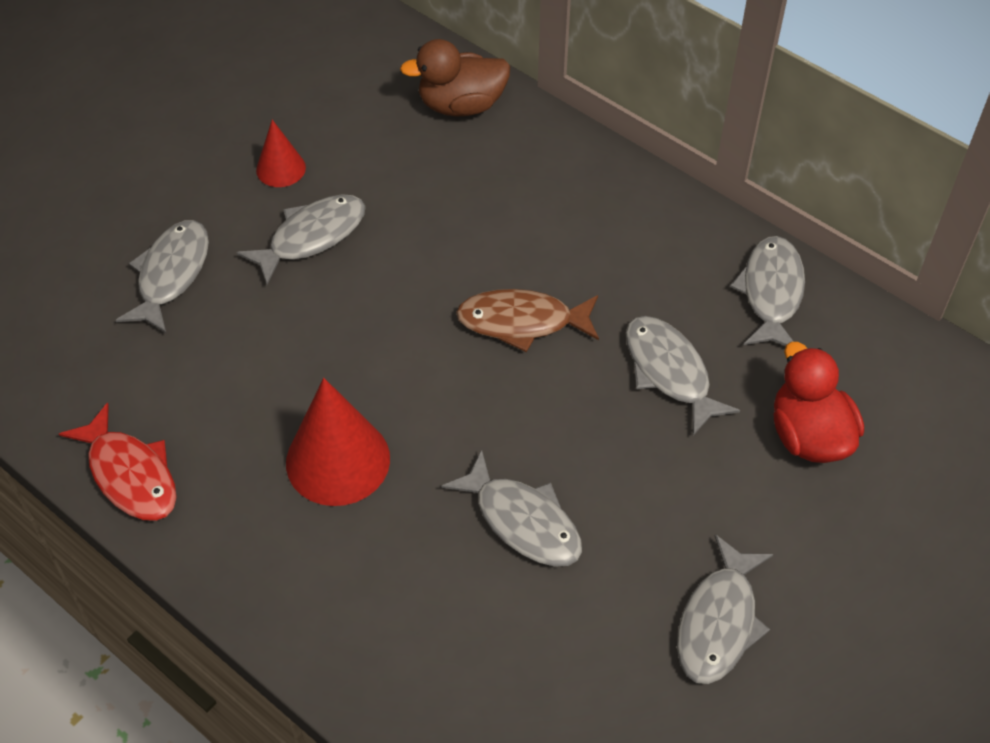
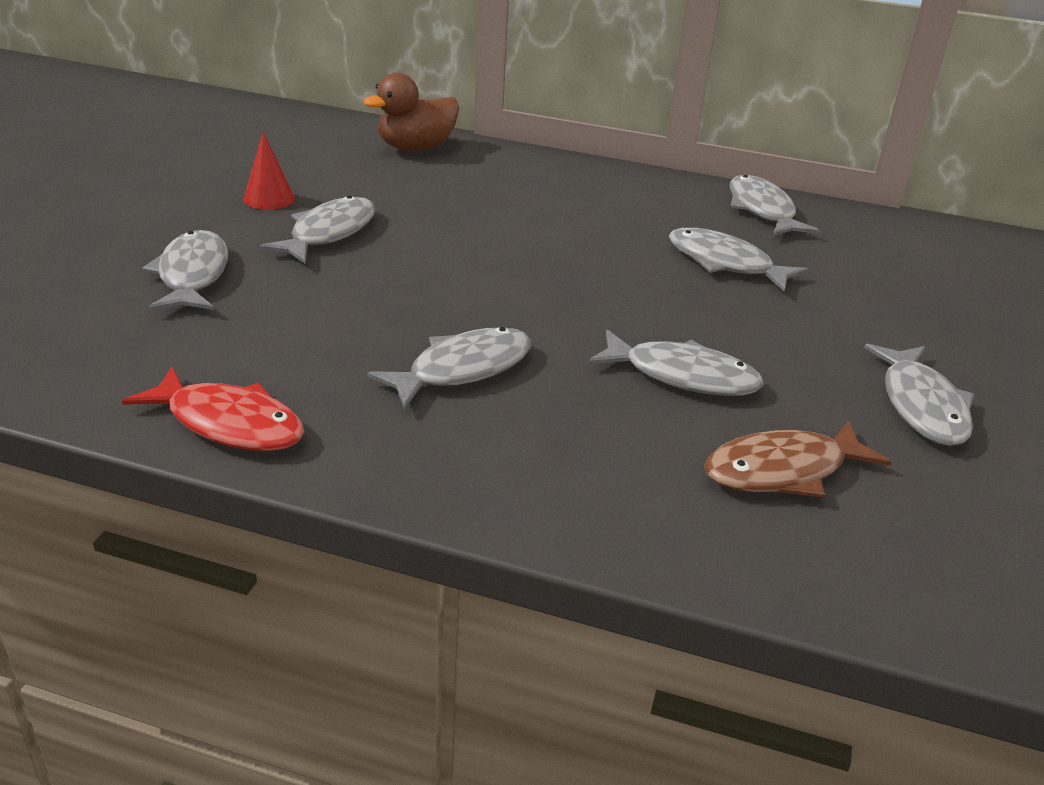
camera: 25 degrees left, 20 degrees down
(338, 460) = (462, 369): red cone -> grey fish
(522, 322) = (571, 254): brown fish -> brown fish (783, 471)
(809, 435) = (872, 280): red duck -> none

